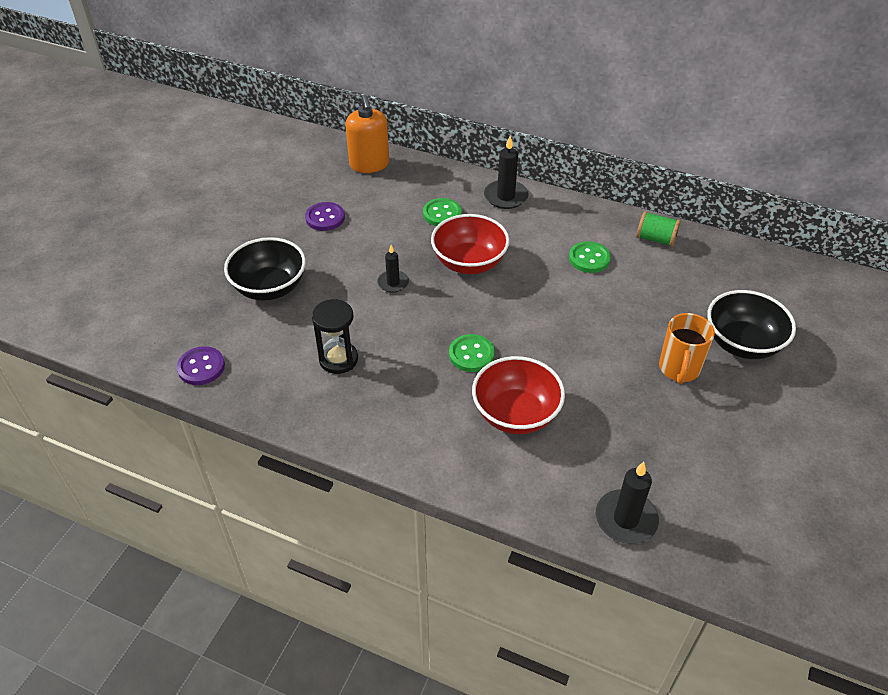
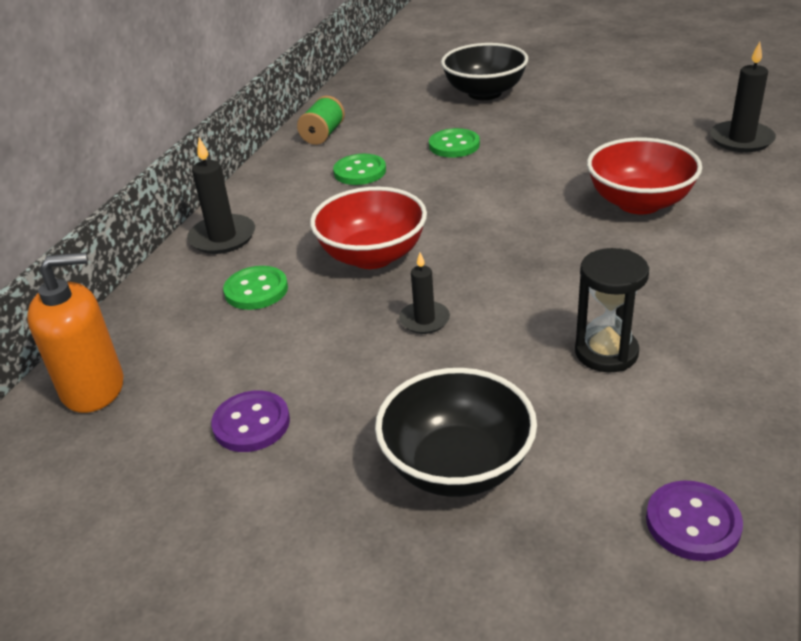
camera: 90 degrees left, 10 degrees down
(471, 354) = (554, 239): green button -> green button (454, 145)
(679, 369) = (531, 120): orange mug -> none

